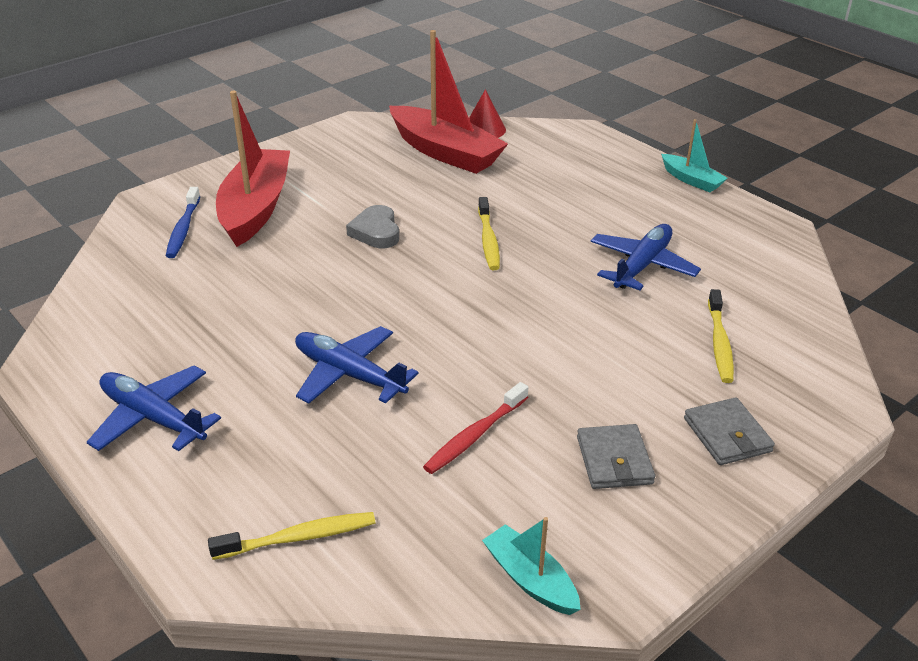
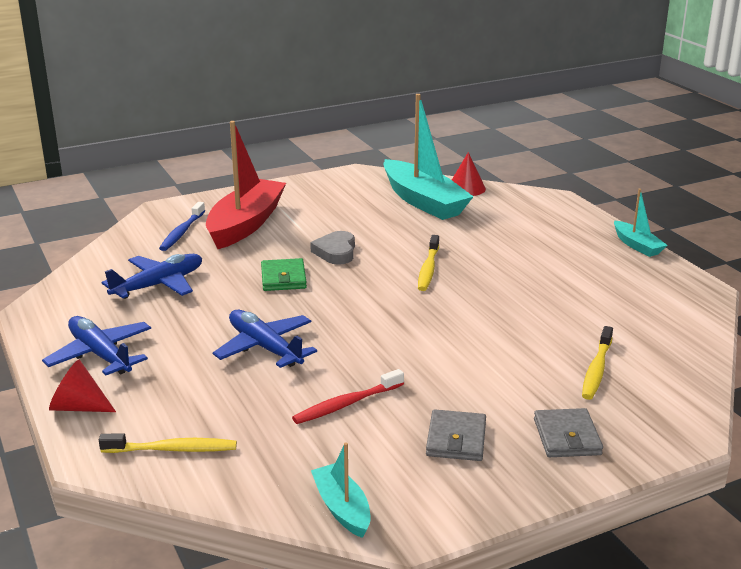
camera: 15 degrees right, 10 degrees down
(156, 498) = (78, 407): none -> red cone
(331, 276) = (283, 278): none -> green wallet
(445, 152) = (423, 201): red boat -> turquoise boat
(642, 266) = (556, 304): blue plane -> blue plane (159, 285)

